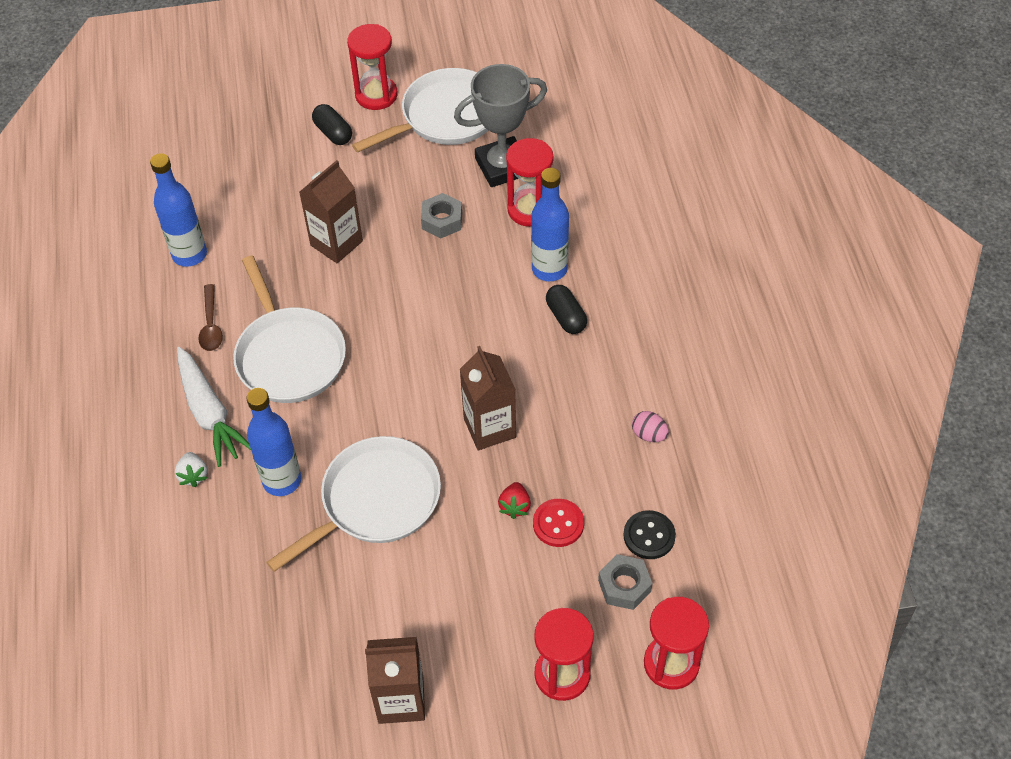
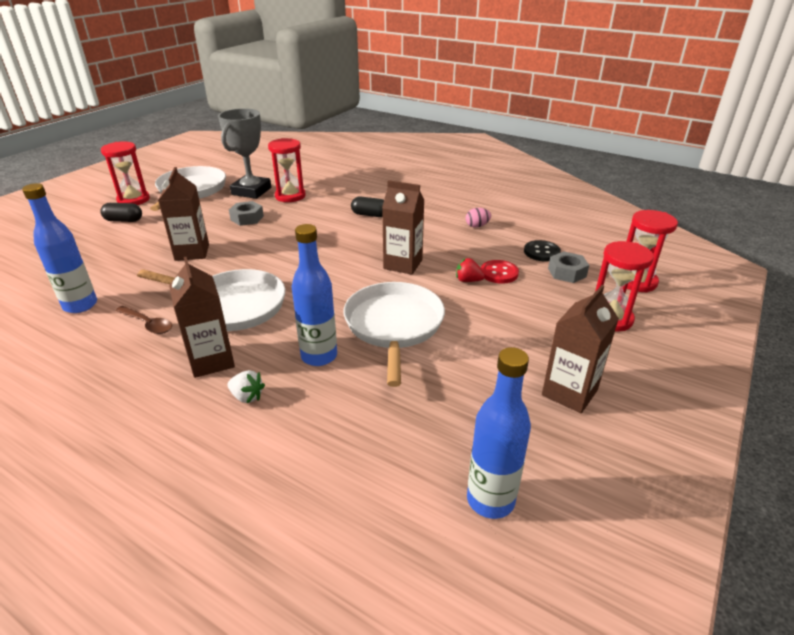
camera: 50 degrees left, 20 degrees down
(210, 413) = (211, 361): white carrot -> brown carton
(515, 506) = (468, 280): red strawberry -> red strawberry turned 150 degrees clockwise
(549, 269) = (334, 206): blue bottle -> blue bottle (490, 500)

